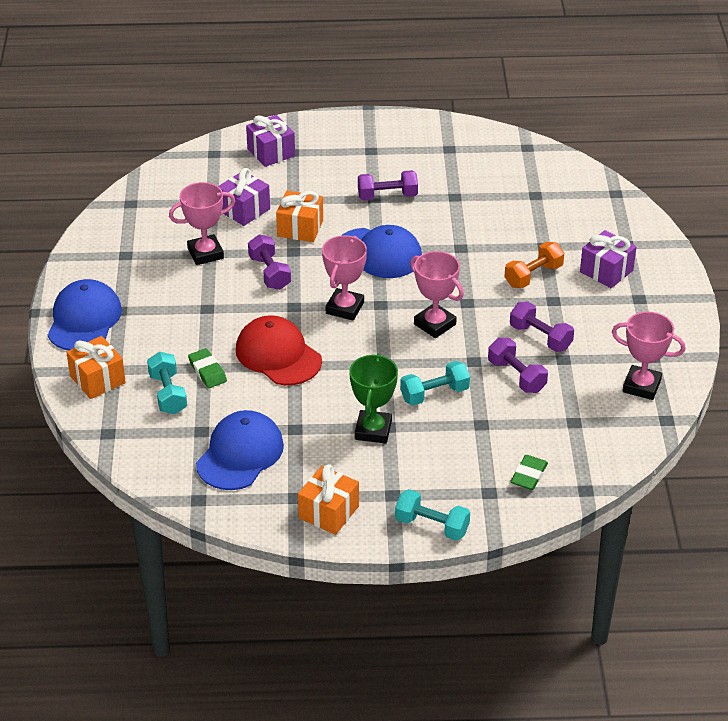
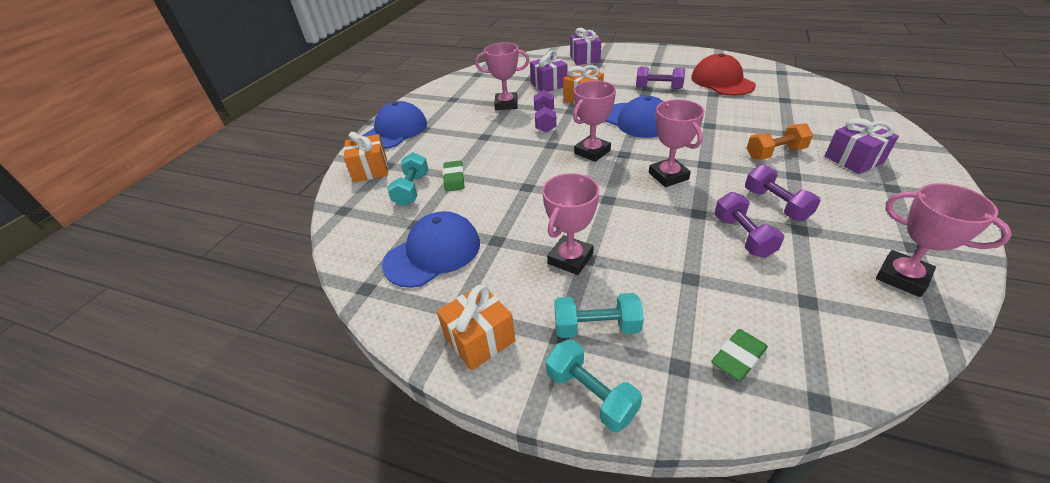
camera: 25 degrees right, 0 degrees up
(278, 355) = (518, 177): red cap -> red cap (722, 81)
(373, 430) = (570, 258): green trophy -> pink trophy
(434, 394) = (647, 236): turquoise dumbbell -> turquoise dumbbell (596, 327)

